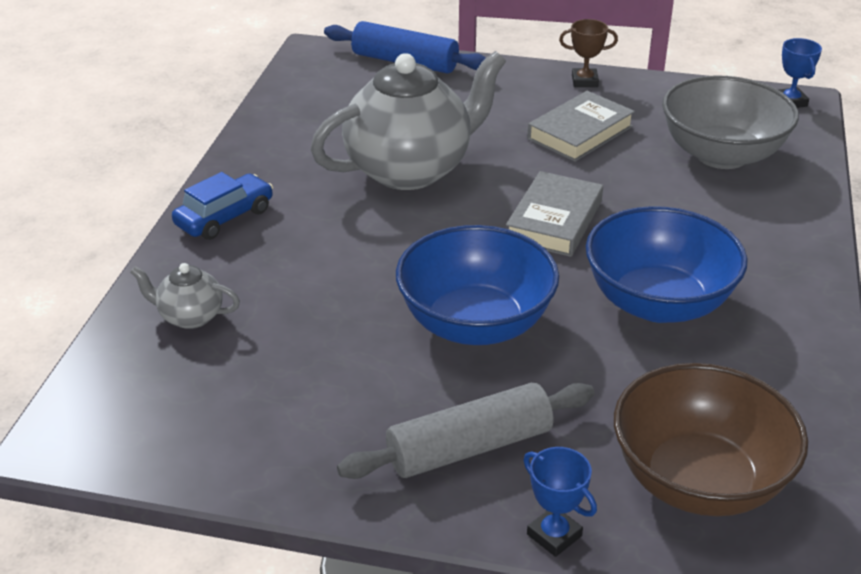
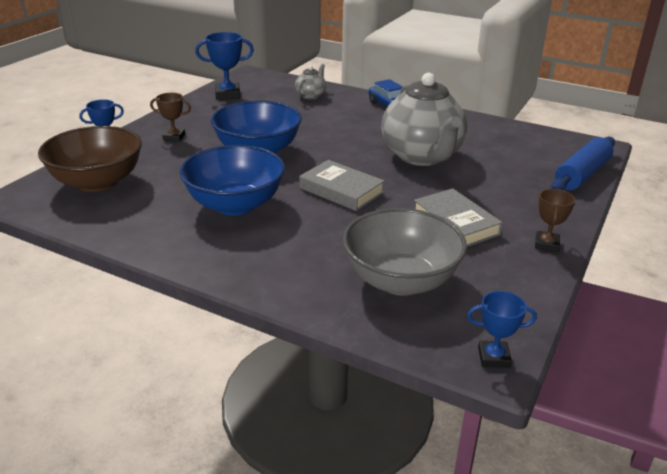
camera: 105 degrees right, 5 degrees down
(213, 438) = (227, 94): none -> blue trophy
(469, 447) = (174, 137): grey rolling pin -> brown trophy

